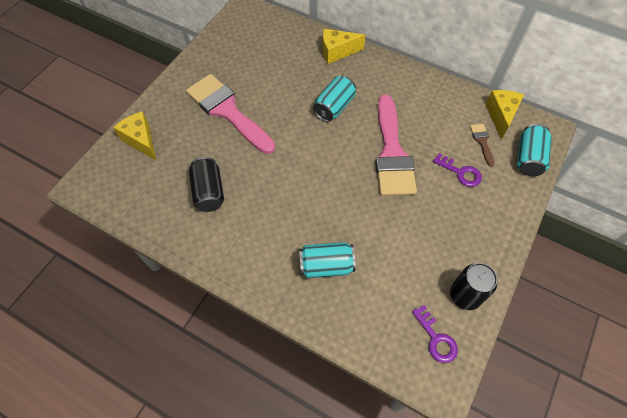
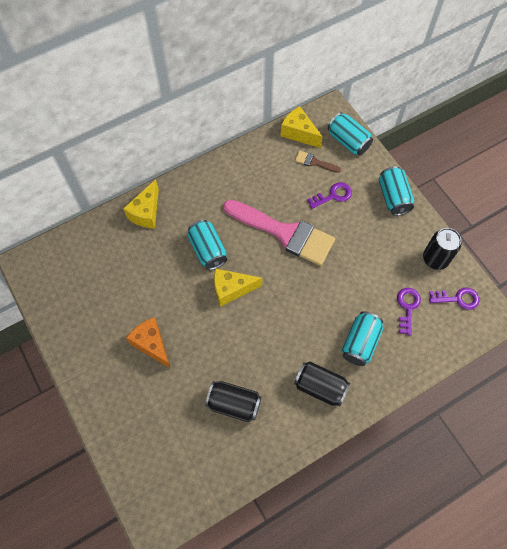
camera: 60 degrees left, 5 degrees up
(141, 140) = (134, 442): yellow cheese -> yellow cheese (231, 289)
(227, 111) = (151, 344): pink brush -> orange cheese
(262, 251) = (320, 387): none -> black can
(392, 292) = (407, 307): none -> purple key
(502, 224) = (393, 197): none -> turquoise can

